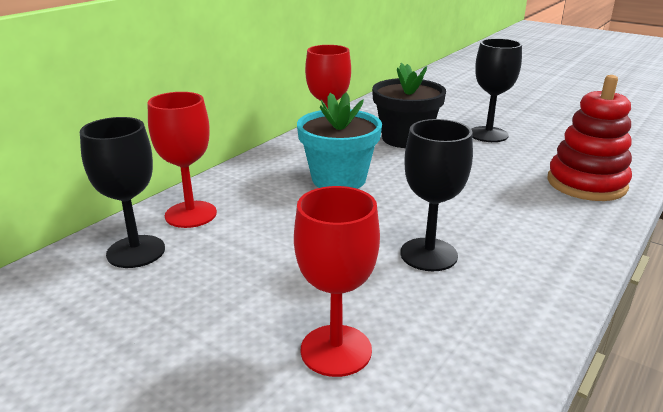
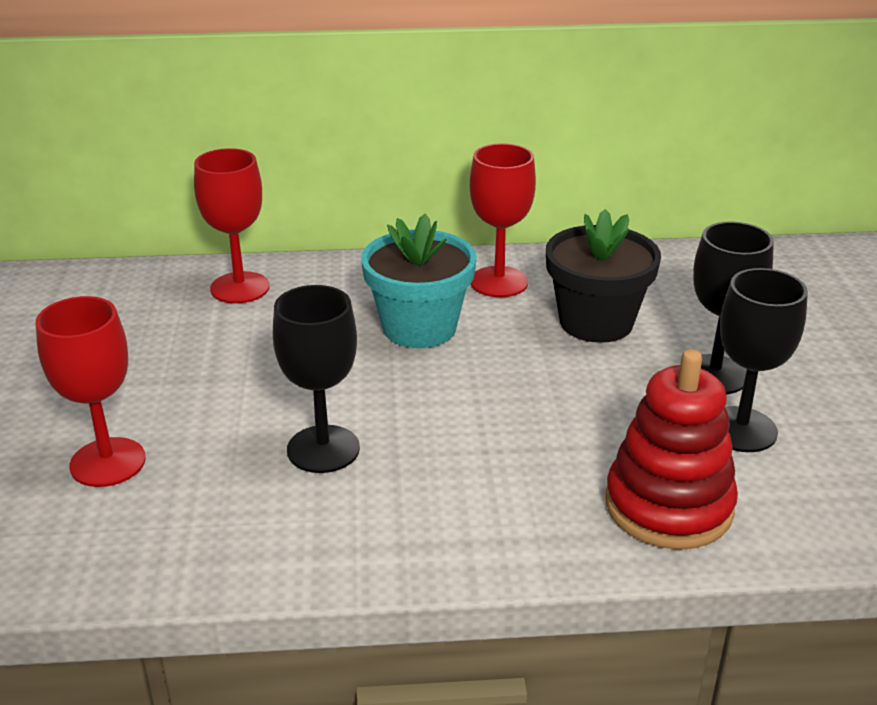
camera: 50 degrees right, 5 degrees up
(136, 251) = (150, 297): black goblet -> black goblet (740, 429)

